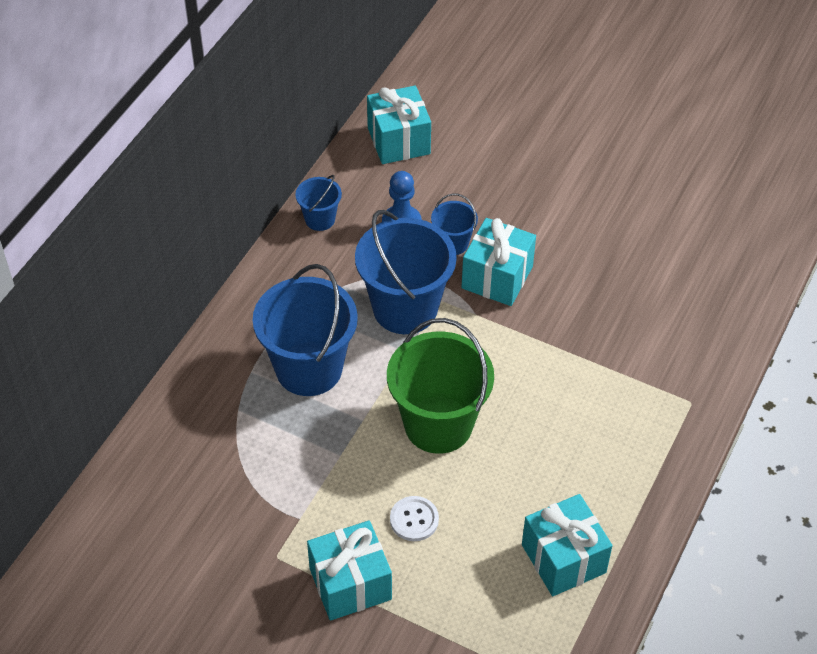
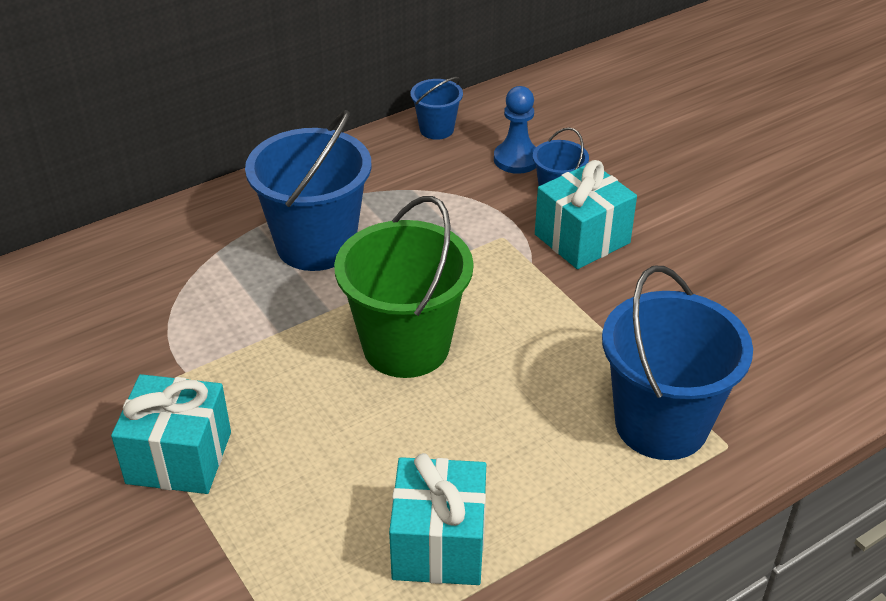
camera: 30 degrees right, 10 degrees down
(398, 141) = (569, 94): turquoise gift -> none
(405, 308) = (459, 230): blue bucket -> blue bucket (661, 424)
(414, 519) = (302, 425): white button -> none

